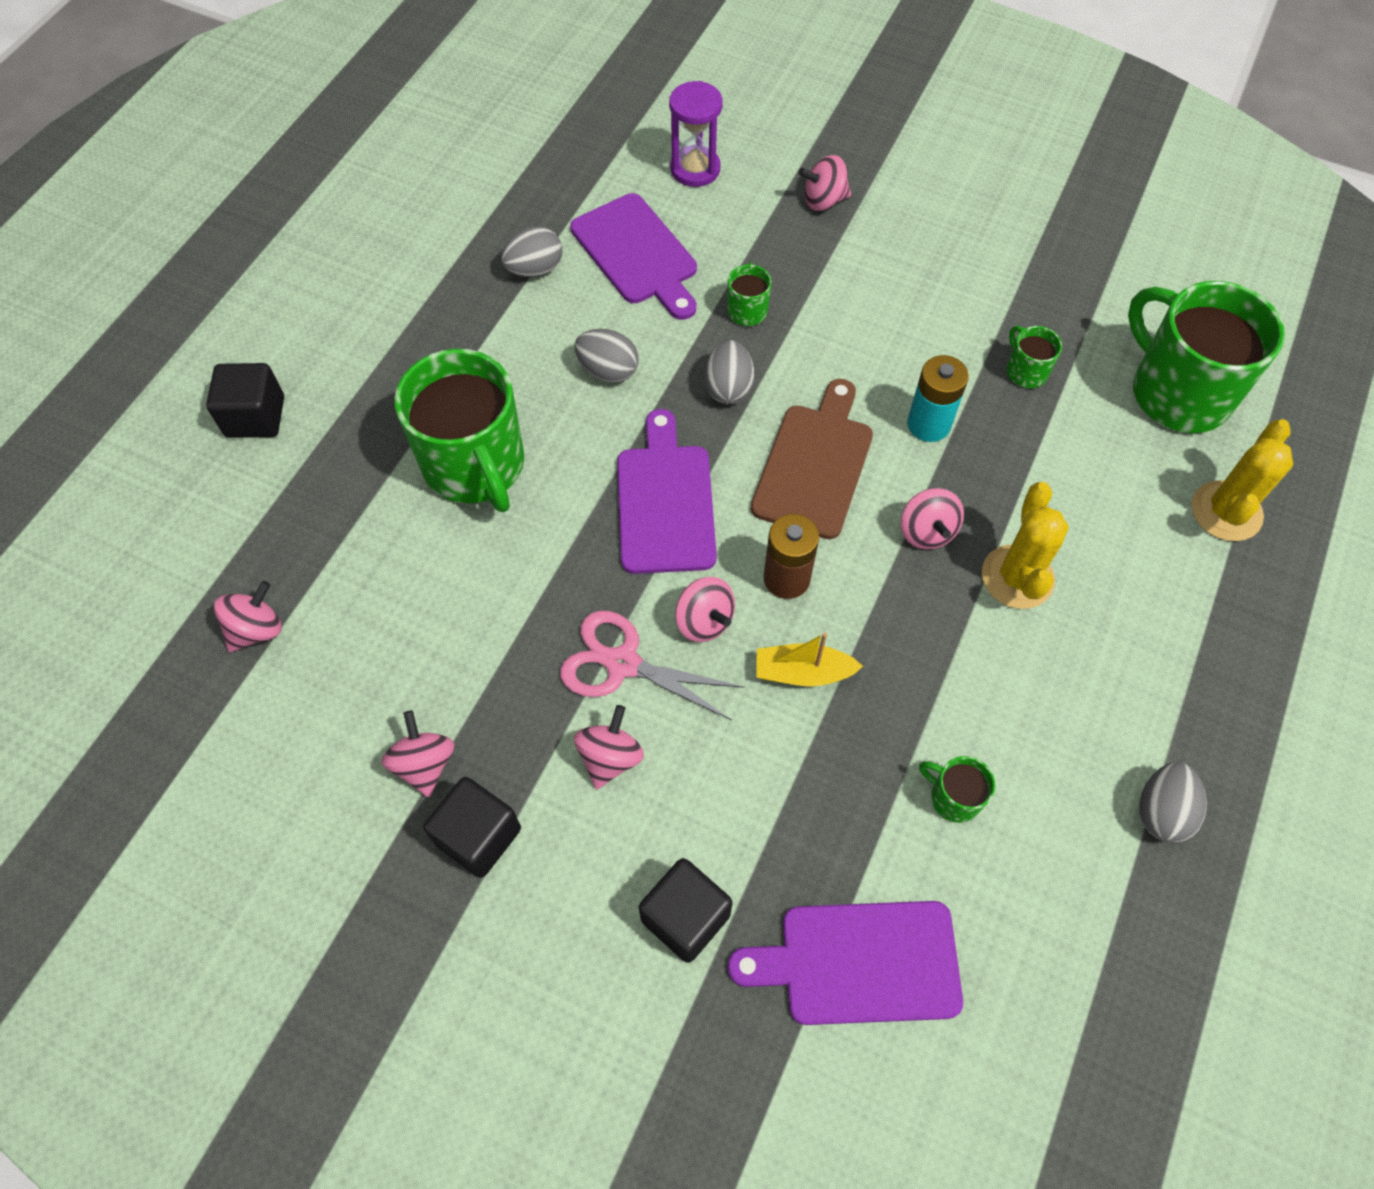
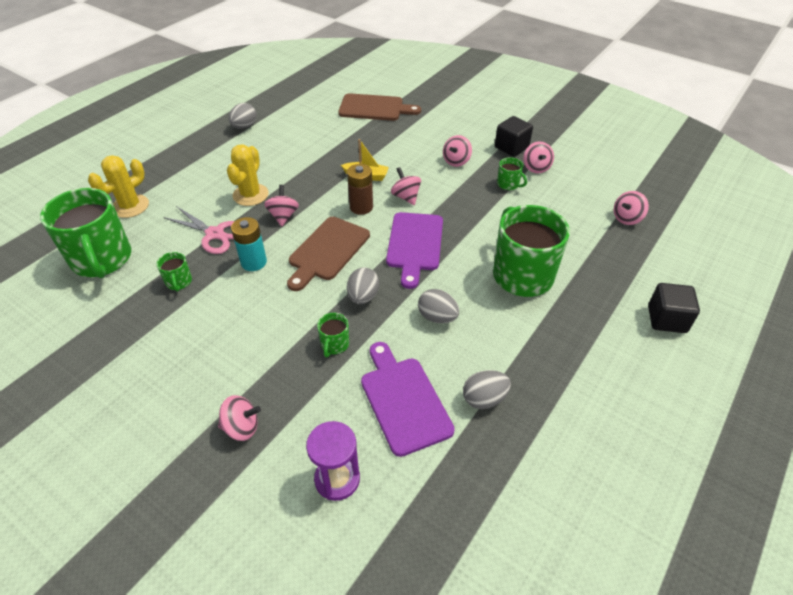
camera: 170 degrees left, 15 degrees down
(622, 663) = (447, 187): pink scissors -> pink scissors (215, 234)
(685, 917) = (433, 122): black cube -> none
(859, 962) = (374, 108): purple cutting board -> brown cutting board
(954, 797) = (320, 137): green mug -> green mug (508, 184)

